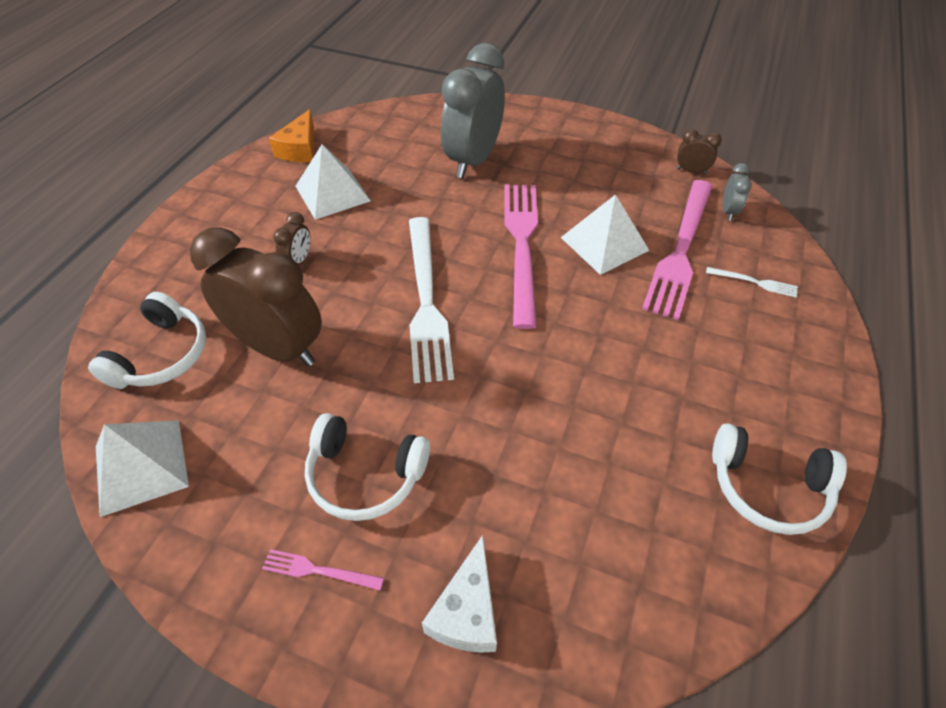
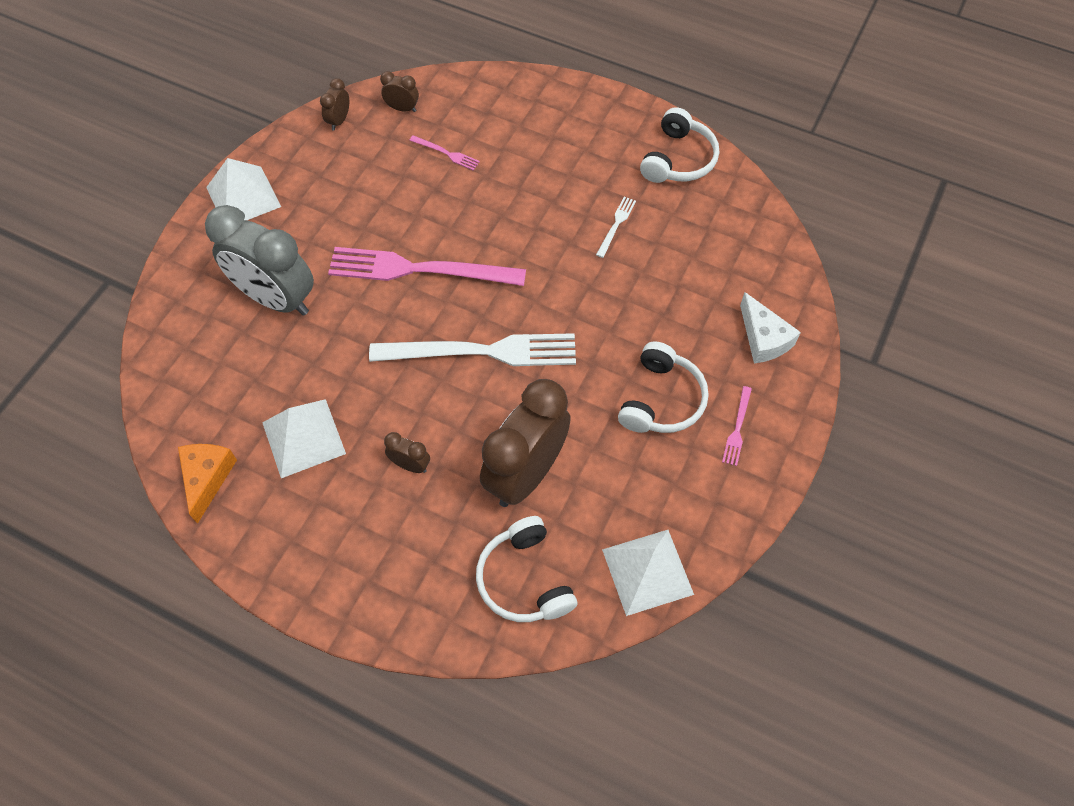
camera: 85 degrees left, 10 degrees up
(161, 355) = (524, 579): white headphones -> white headphones turned 135 degrees counterclockwise
(300, 149) = (207, 478): orange cheese -> orange cheese turned 105 degrees counterclockwise
(467, 611) = (763, 338): white cheese -> white cheese turned 45 degrees clockwise
(604, 243) = (428, 206): white pyramid -> white pyramid (243, 197)
(680, 250) = (446, 153): pink fork -> pink fork, size x0.42
(728, 211) = (402, 108): grey clock -> brown clock
(754, 282) = (492, 114): white fork -> white fork (616, 225)

